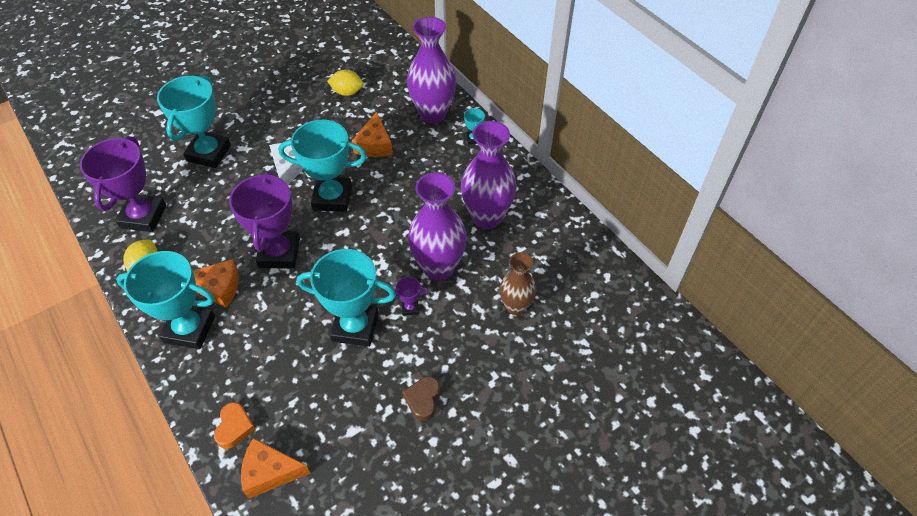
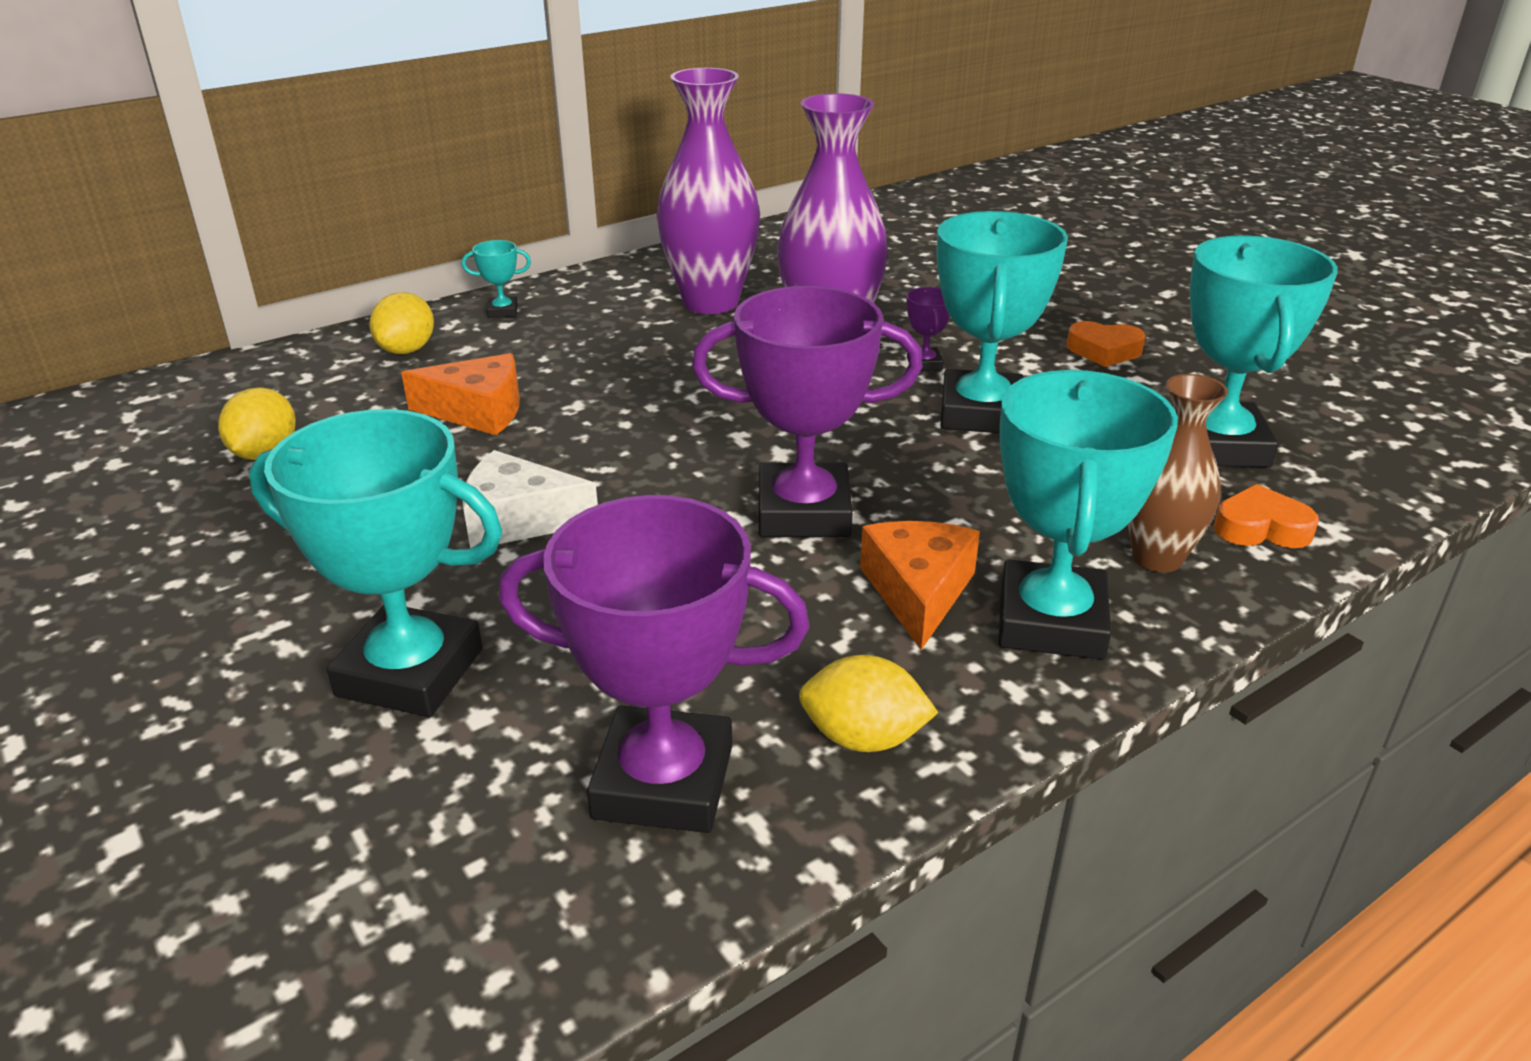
camera: 90 degrees left, 20 degrees down
(270, 472) = (1322, 480): orange cheese -> none
(332, 198) = (637, 454): turquoise trophy -> turquoise trophy (1218, 445)
(423, 400) = (1104, 351): brown heart -> orange heart
(432, 114) = (407, 350): purple vase -> yellow lemon
(515, 306) = (902, 284): brown vase -> brown vase (1157, 558)

